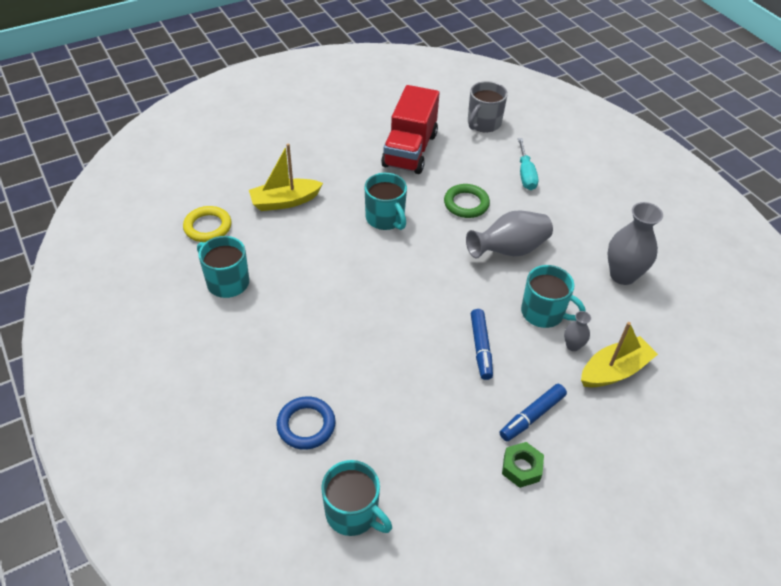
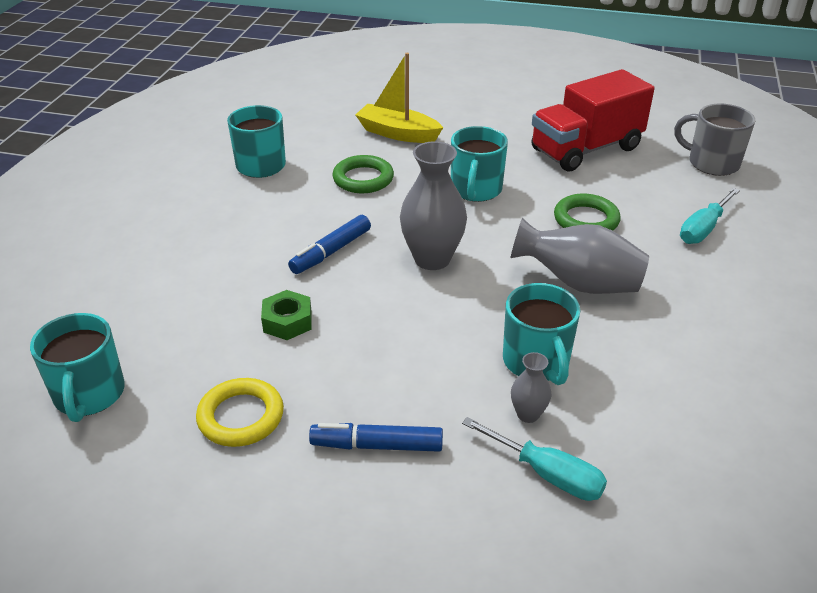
camera: 45 degrees right, 10 degrees down
(208, 227) = (305, 121): yellow ring -> yellow ring (241, 417)
(306, 425) = (160, 301): blue ring -> none
(309, 251) = (363, 179): none -> green ring
(481, 348) = (414, 348): blue marker -> blue marker (331, 252)
(483, 123) = (712, 163): grey mug -> grey mug turned 45 degrees clockwise
(521, 468) = (293, 483): green nut -> green nut (287, 321)
(614, 370) = (547, 474): yellow boat -> turquoise screwdriver
(622, 275) = (704, 388): grey vase -> grey vase (432, 259)

